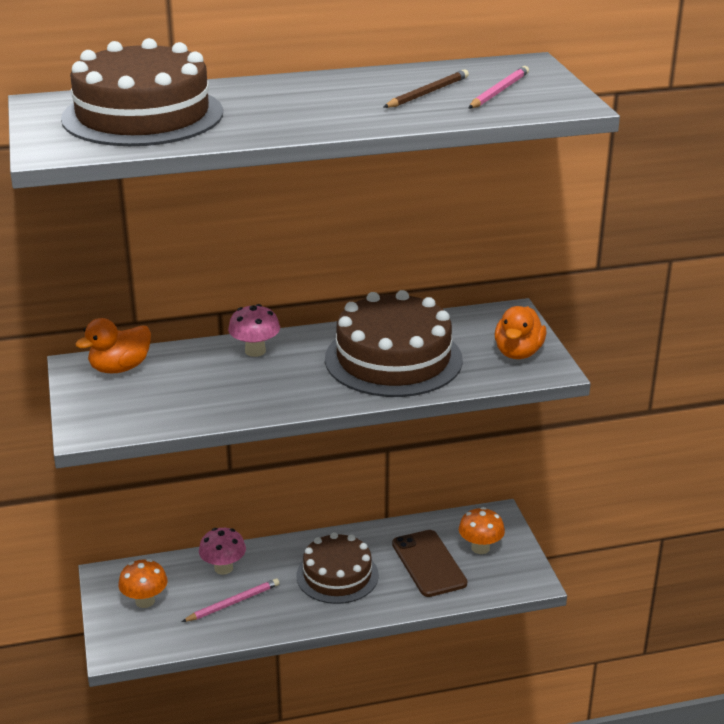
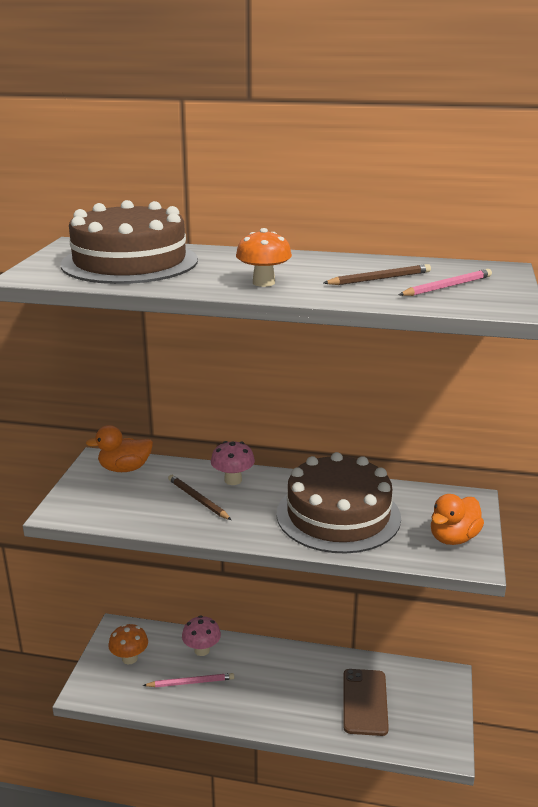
camera: 25 degrees right, 5 degrees down
(233, 380) = (197, 499): none -> brown pencil
(337, 575) = (284, 686): brown cake -> none
(480, 548) = (417, 702): orange mushroom -> orange mushroom (263, 283)

